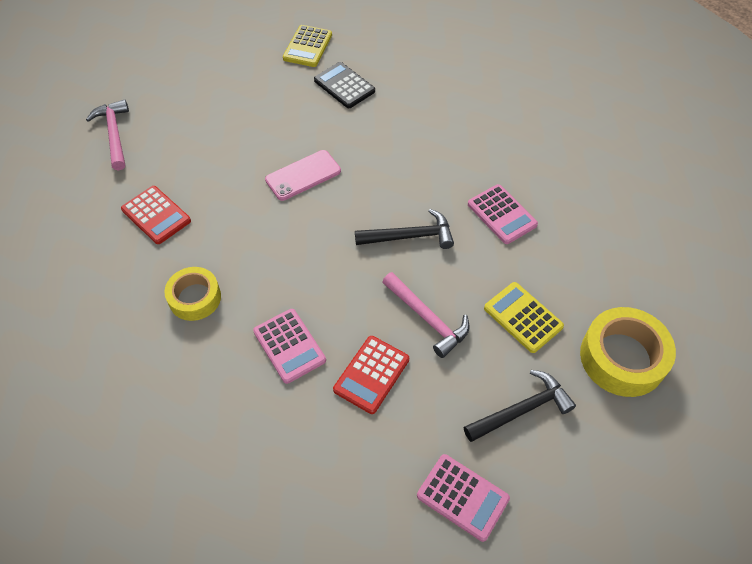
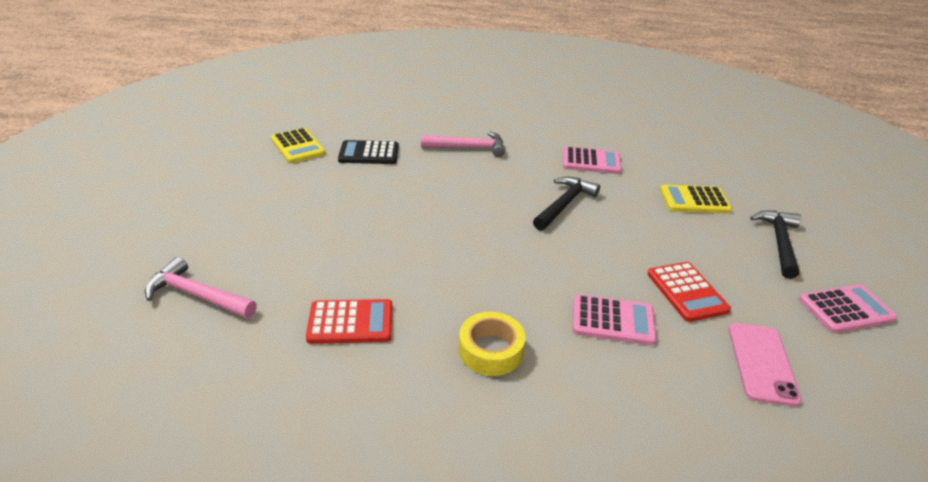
camera: 50 degrees left, 20 degrees down
(303, 175) = (432, 217): pink phone -> pink phone (762, 363)
(427, 318) = (655, 238): pink hammer -> pink hammer (468, 148)
(622, 358) = (764, 185): yellow tape -> none

